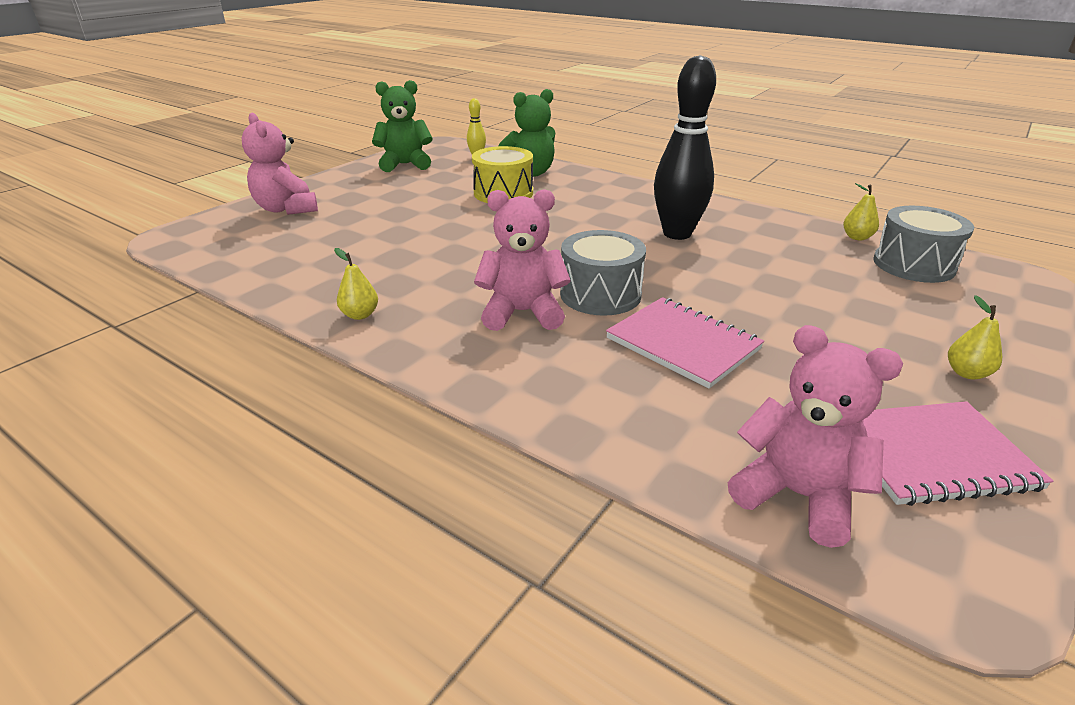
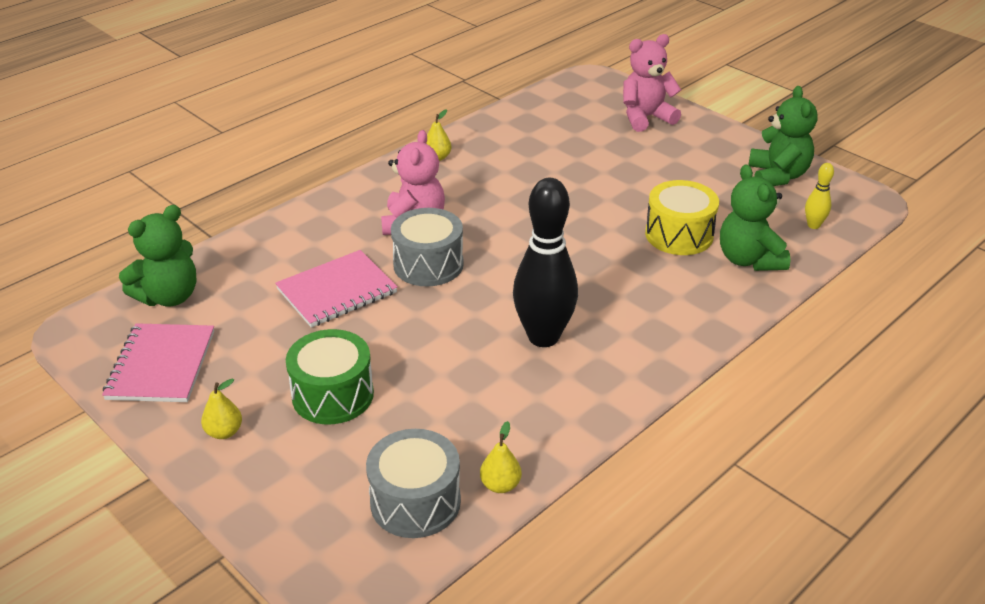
camera: 100 degrees right, 5 degrees up
(797, 495) = (169, 296): pink teddy bear -> green teddy bear
(844, 318) = (333, 395): none -> green drum

